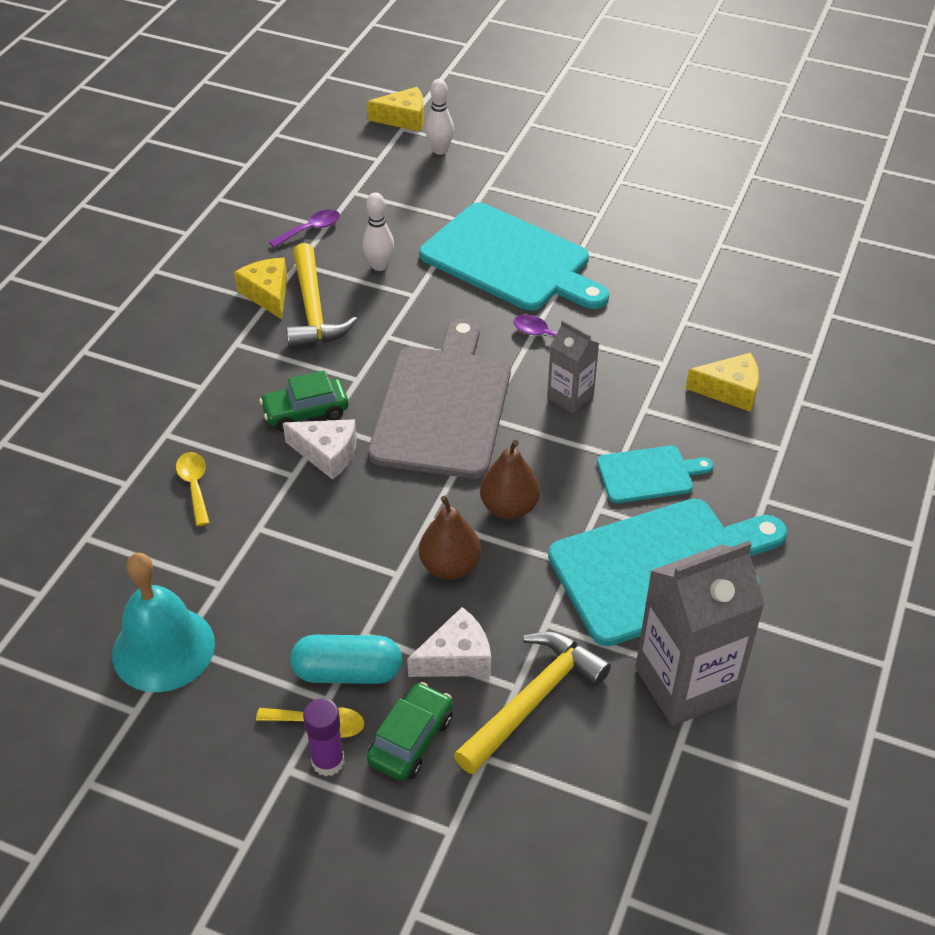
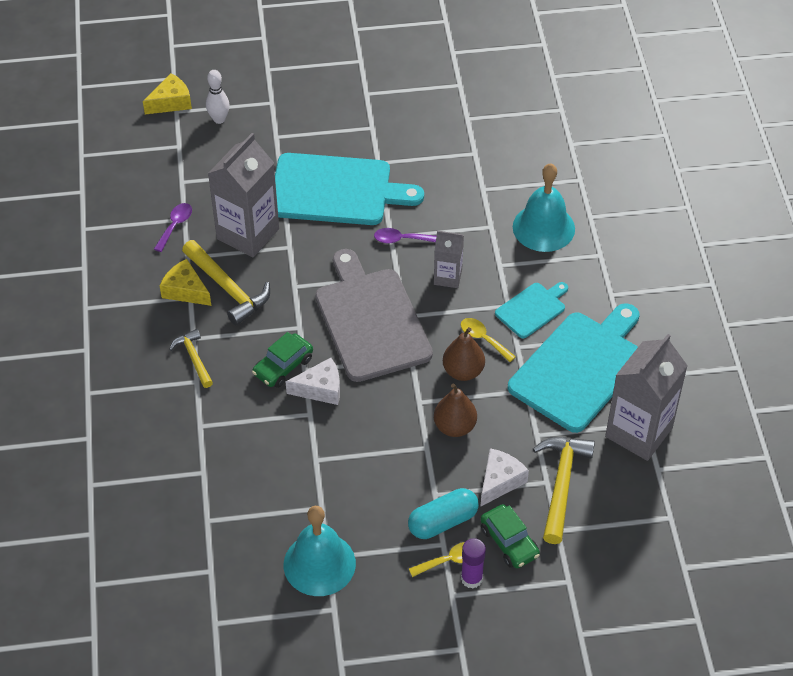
camera: 30 degrees left, 5 degrees up
(194, 486) = (251, 452): yellow spoon -> yellow spoon (483, 339)
(218, 363) = (194, 358): none -> yellow hammer
(379, 266) = (248, 234): white bowling pin -> grey carton
(411, 740) = (509, 542): green car -> green car turned 150 degrees clockwise
(730, 390) = (543, 227): yellow cheese -> turquoise bell

